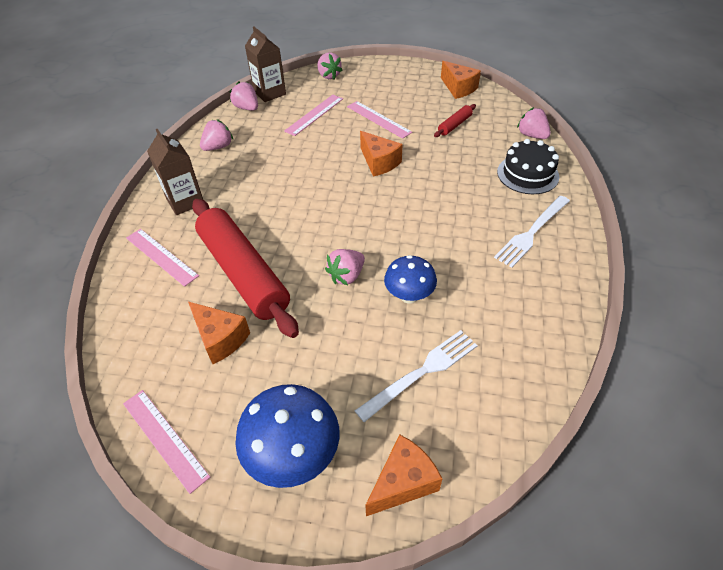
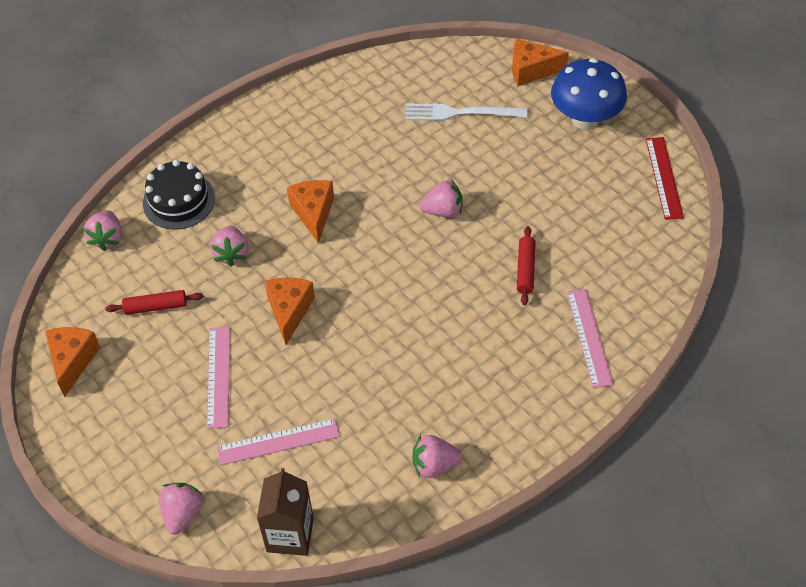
camera: 140 degrees left, 5 degrees up
(164, 439) = (664, 177): pink ruler -> red ruler
(185, 201) = (526, 397): brown carton -> none
(220, 339) = (584, 223): orange cheese -> orange cheese (313, 213)
(244, 273) = (525, 269): red rolling pin -> red rolling pin, size x0.41
(247, 108) = (344, 522): pink strawberry -> pink strawberry (231, 254)
(409, 296) = (412, 164): blue mushroom -> none
(532, 232) = (257, 150): white fork -> none

